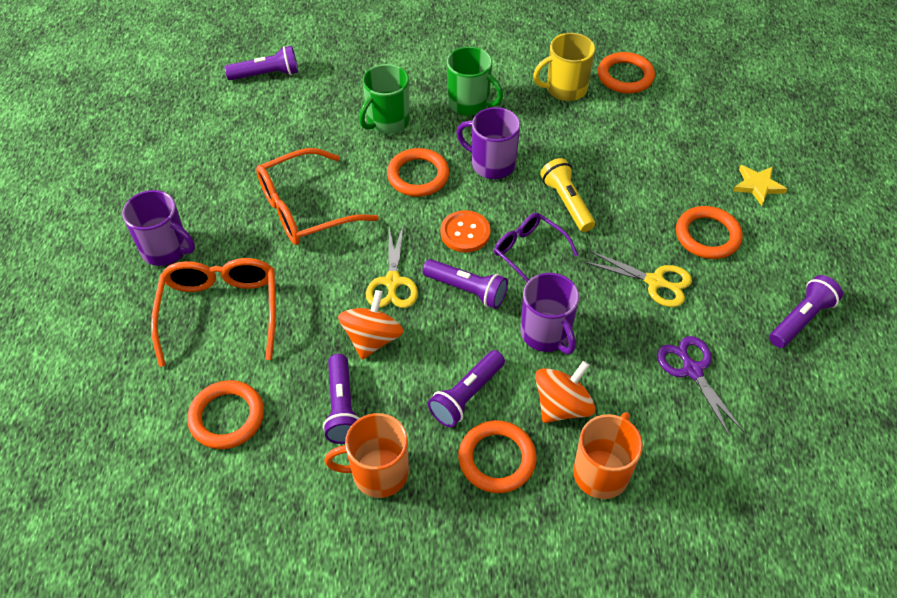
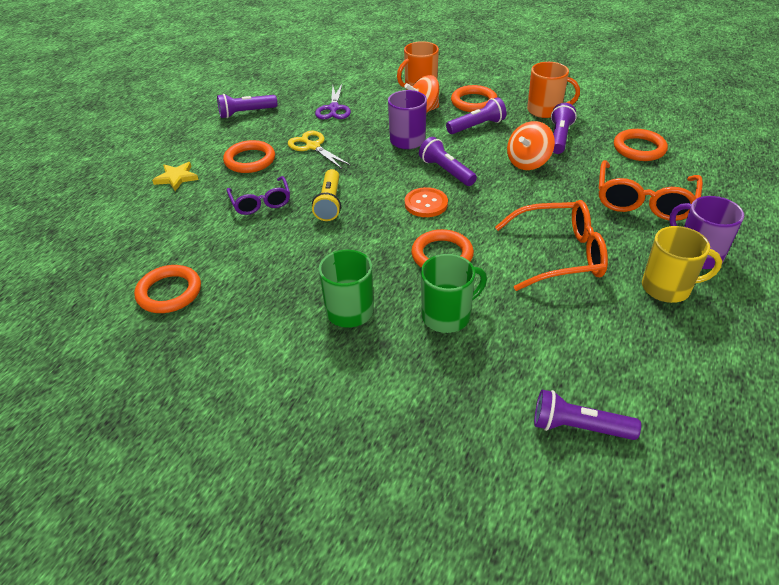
camera: 155 degrees left, 10 degrees down
(392, 282) = (500, 188): yellow scissors -> none
(492, 164) = (368, 247): purple mug -> none
(528, 252) = (385, 181): purple glasses -> purple glasses (261, 202)
(565, 89) = (240, 297): yellow mug -> yellow mug (667, 288)

